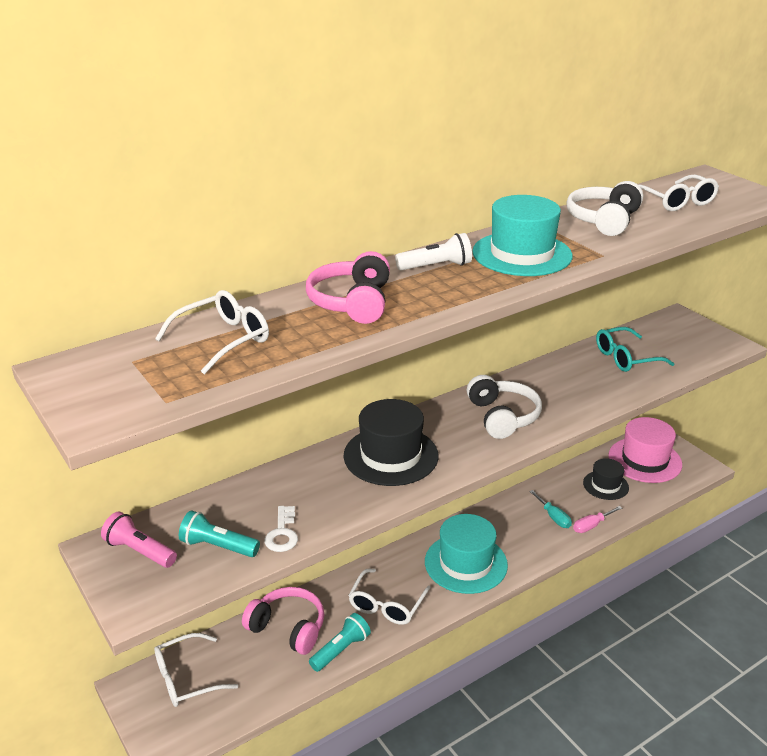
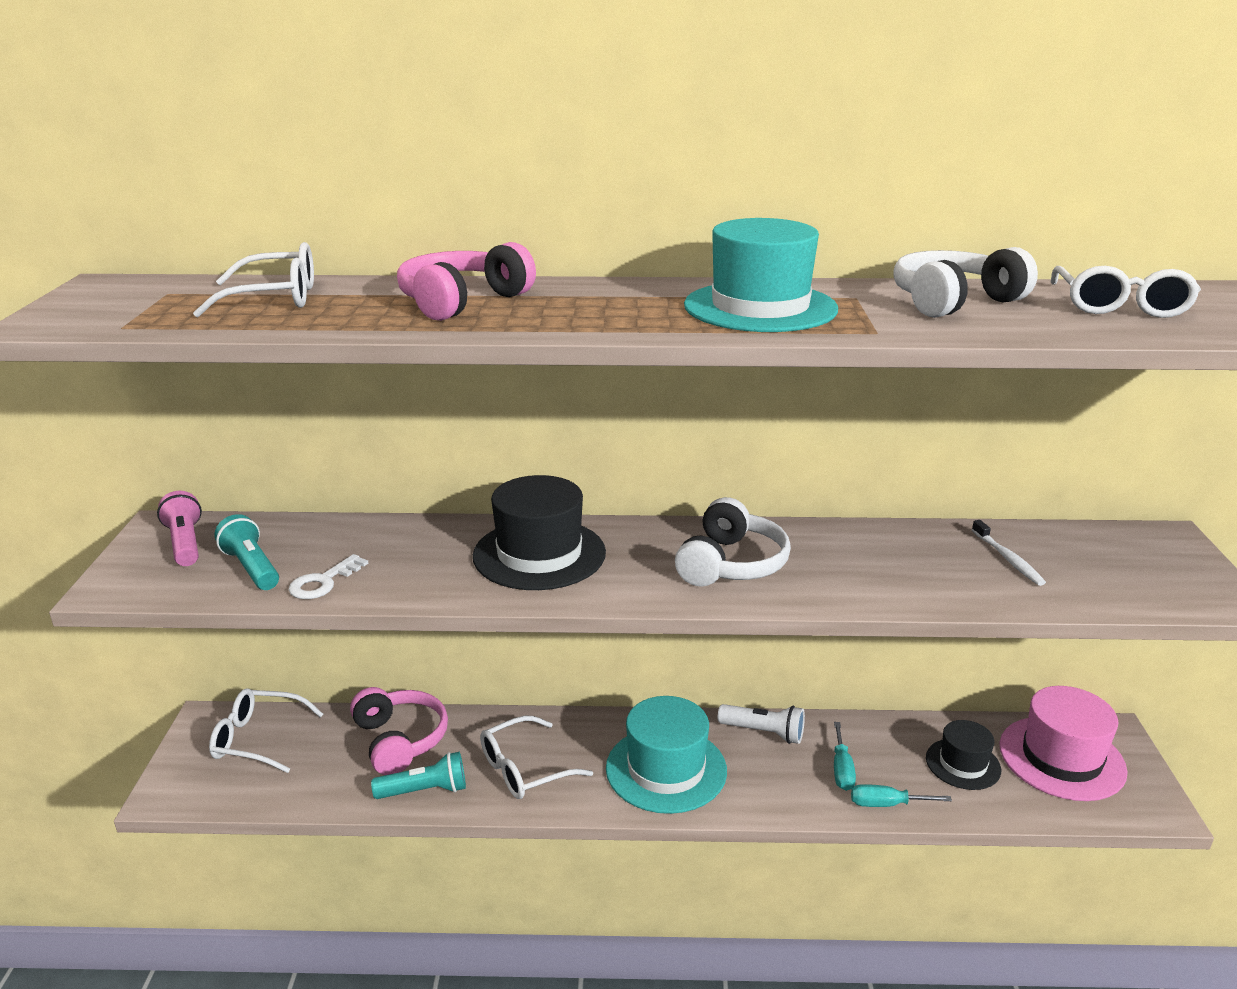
camera: 35 degrees right, 5 degrees down
(436, 266) = (625, 295): white flashlight -> white flashlight (764, 732)
(591, 525) = (886, 804): pink screwdriver -> turquoise screwdriver
(626, 358) = (1008, 559): turquoise glasses -> white toothbrush

